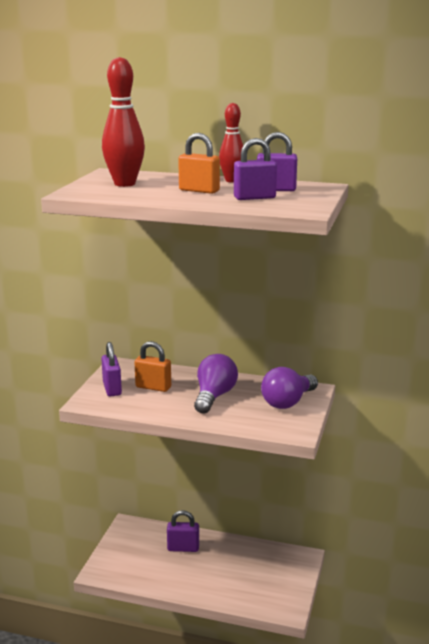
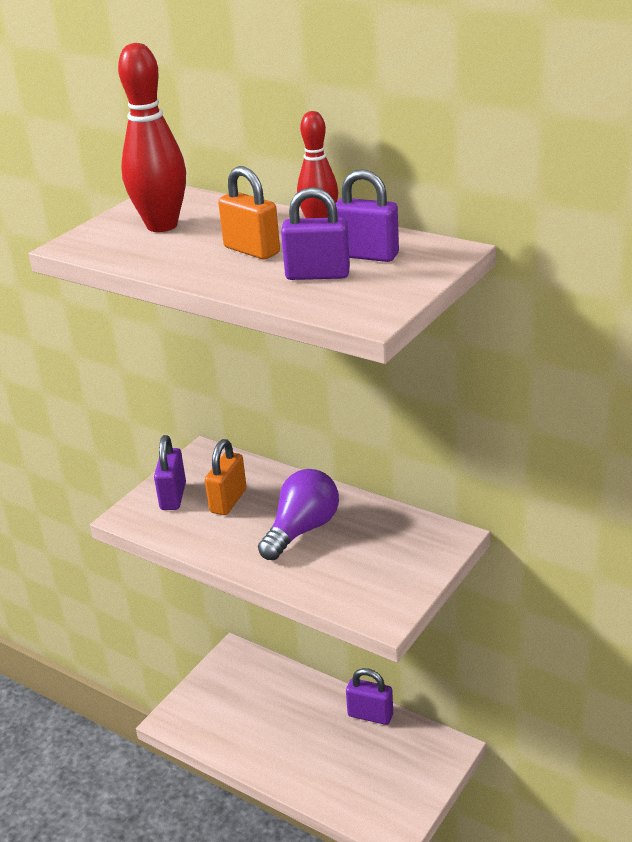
camera: 20 degrees right, 10 degrees up
(153, 387) = (228, 501): orange padlock -> orange padlock turned 75 degrees clockwise
(183, 548) = (292, 703): purple padlock -> purple padlock (370, 715)
(288, 402) = (401, 556): purple light bulb -> none

